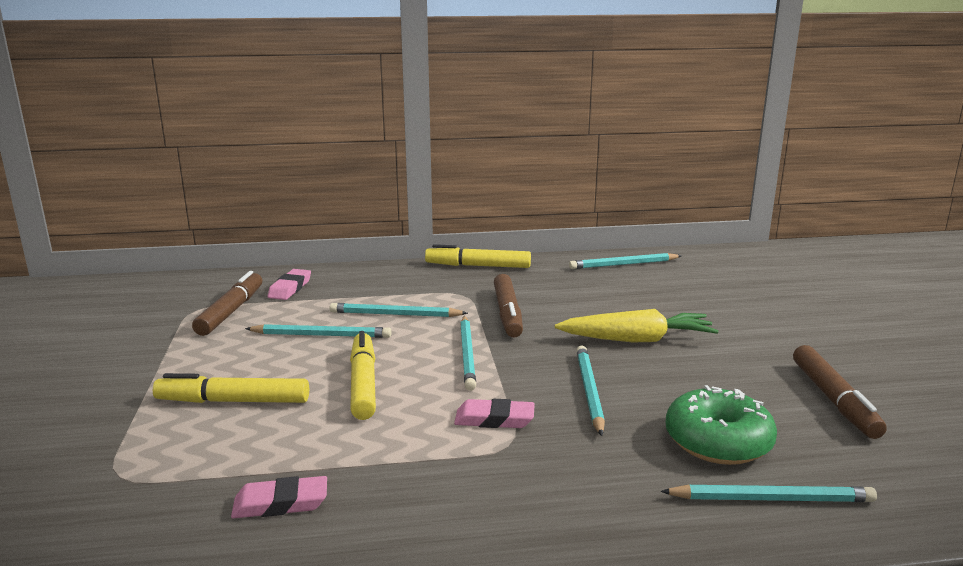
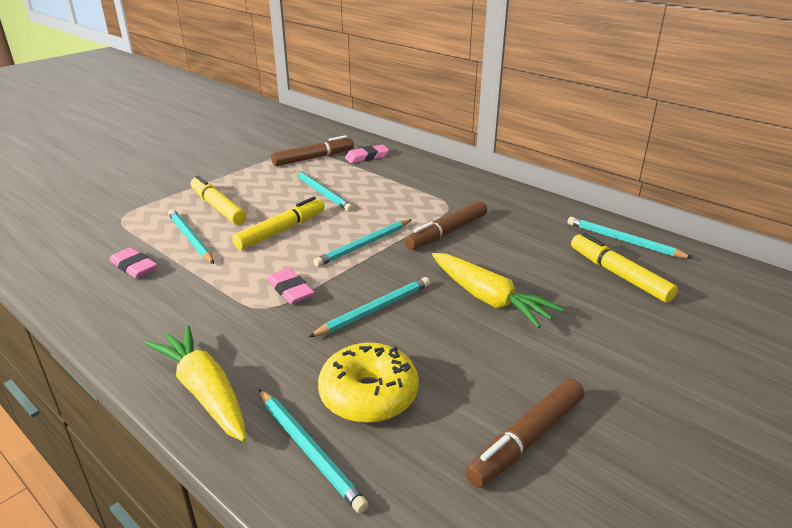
camera: 50 degrees right, 10 degrees up
(395, 314) = (382, 199): turquoise pencil -> turquoise pencil (190, 238)
(478, 266) = (505, 191): yellow marker -> yellow marker (618, 275)
(623, 530) = (205, 392): none -> yellow carrot
(718, 441) = (368, 395): green donut -> yellow donut

